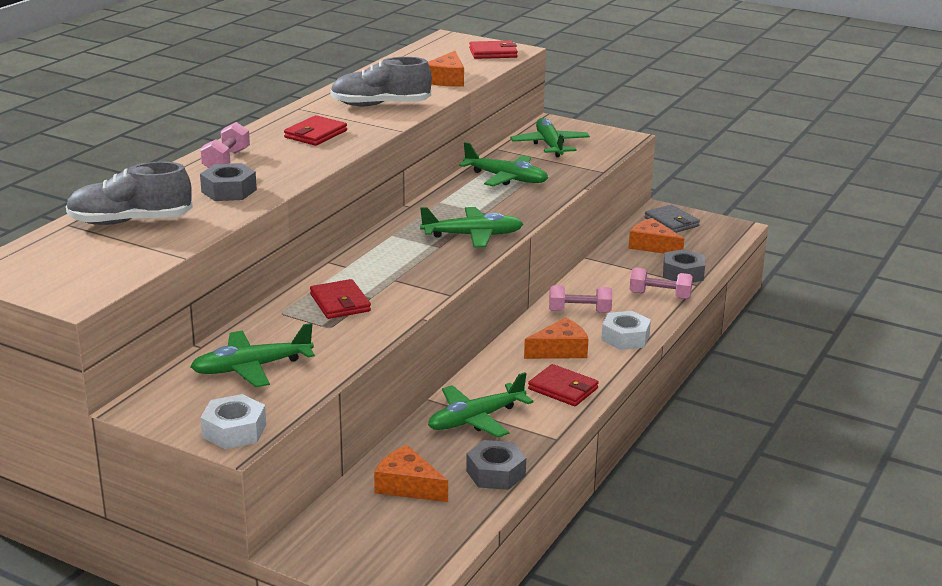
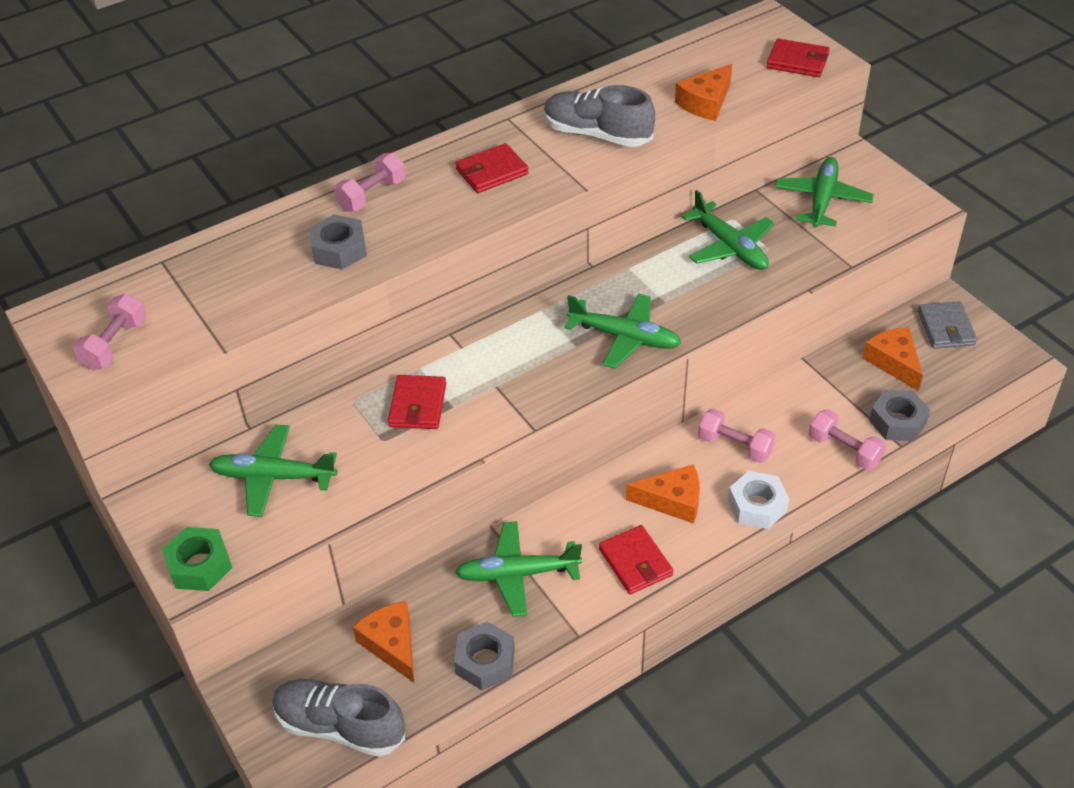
camera: 30 degrees right, 20 degrees up
(75, 273) = (115, 344): none -> pink dumbbell
(130, 221) = (216, 274): grey shoe -> grey shoe (340, 726)
(234, 431) = (200, 565): white nut -> green nut

